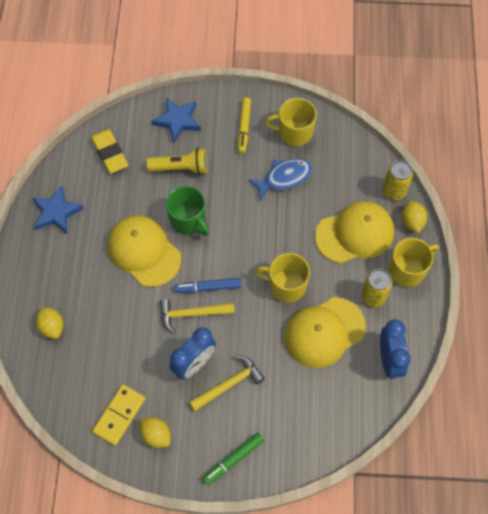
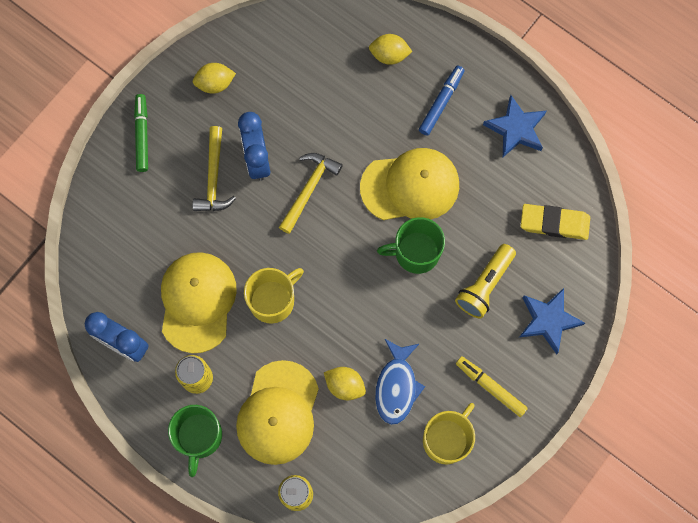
camera: 125 degrees right, 10 degrees up
(119, 415) = (257, 63): yellow domino -> none
(208, 287) = (326, 222): blue marker -> blue marker (441, 102)
(408, 270) = (199, 436): yellow mug -> green mug
(412, 222) = (248, 485): yellow lemon -> yellow lemon (345, 385)

